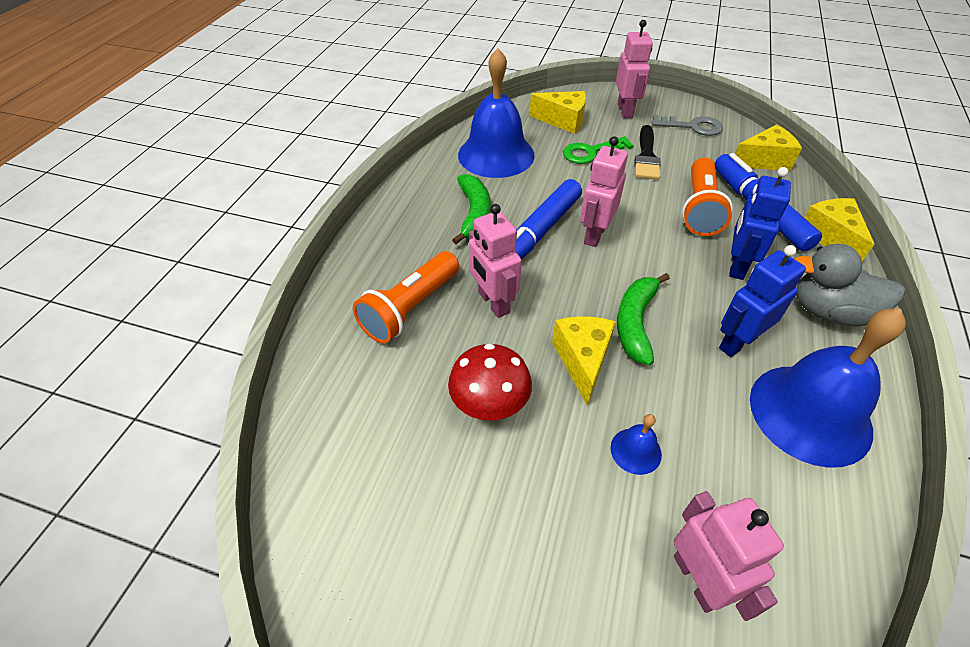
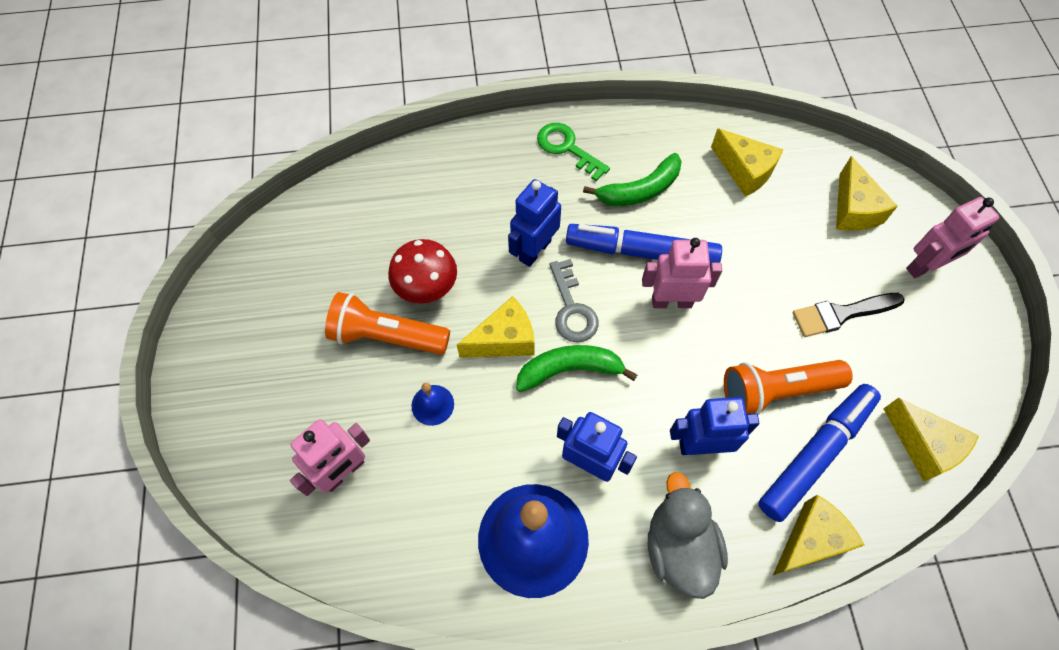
camera: 65 degrees right, 15 degrees up
(410, 308) = (497, 194): orange flashlight -> orange flashlight (387, 336)
(493, 303) = (534, 250): pink robot -> blue robot
(496, 154) = (744, 171): blue bell -> yellow cheese
(591, 152) = (811, 256): green key -> green key (567, 148)
(692, 126) = (944, 349): grey key -> grey key (572, 308)

